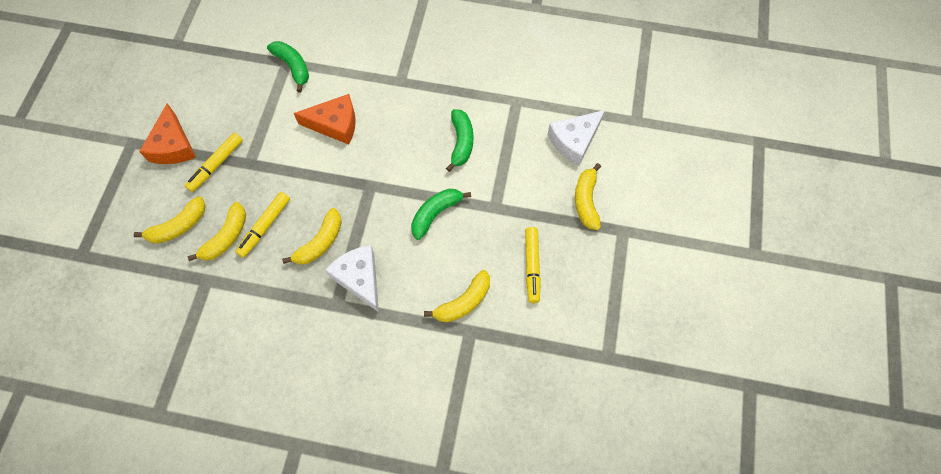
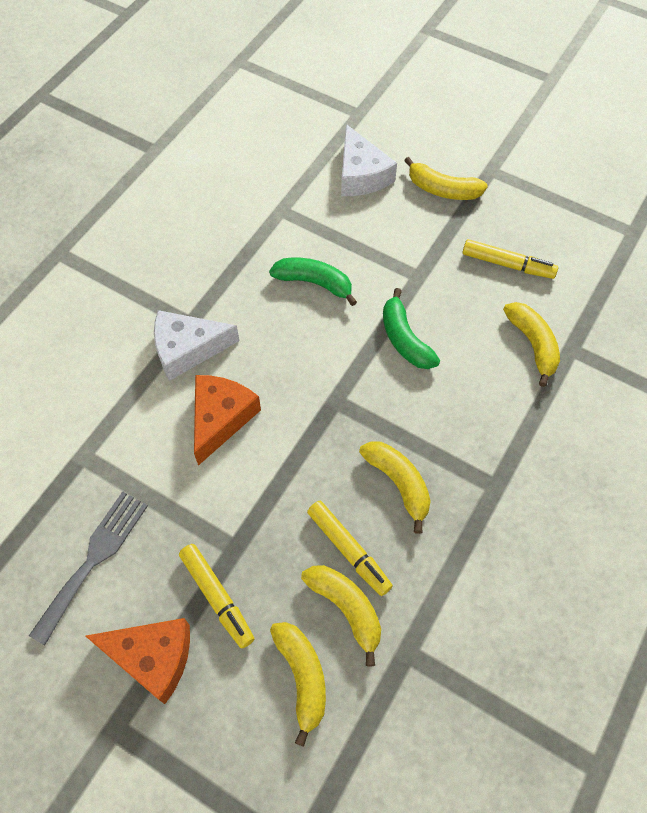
camera: 70 degrees left, 5 degrees down
(223, 94) = (94, 559): none -> grey fork
(293, 67) = (96, 449): green banana -> none
(359, 278) = (467, 449): white cheese -> white cheese (188, 349)

